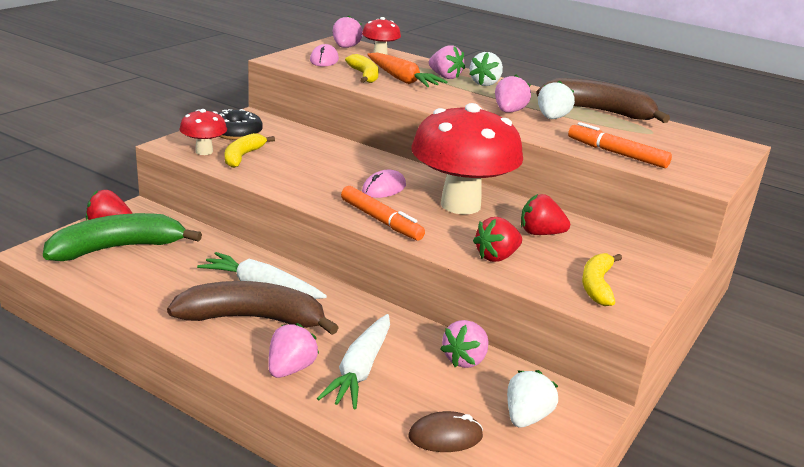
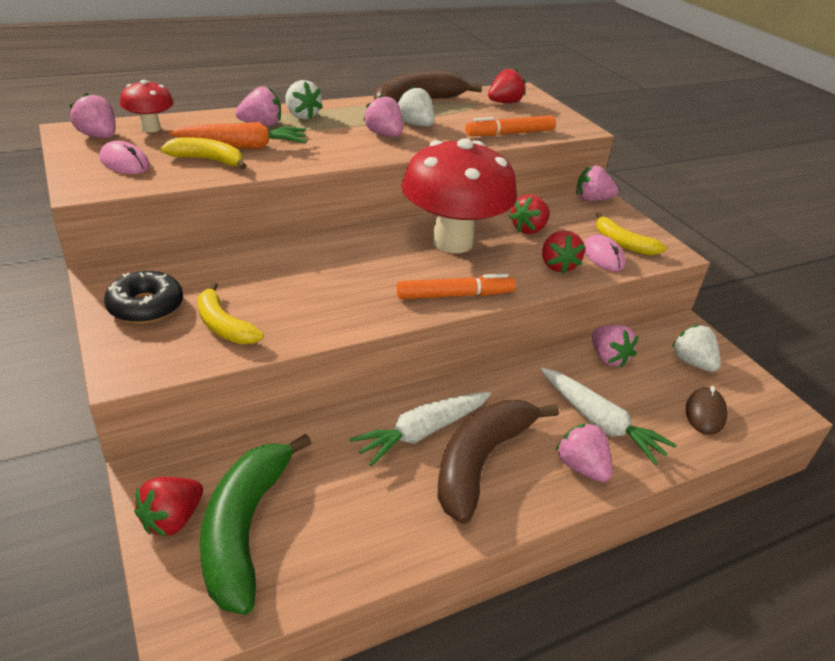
camera: 60 degrees left, 10 degrees up
(204, 151) = (177, 350): red mushroom -> none
(384, 188) = (387, 266): pink mouse -> pink mouse (603, 256)
(662, 256) = (592, 199): none -> pink strawberry
(684, 142) = (504, 103): none -> red strawberry

